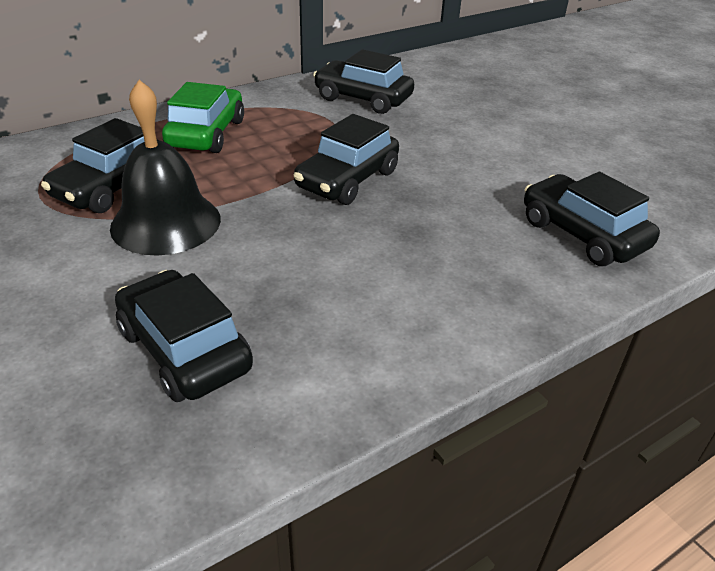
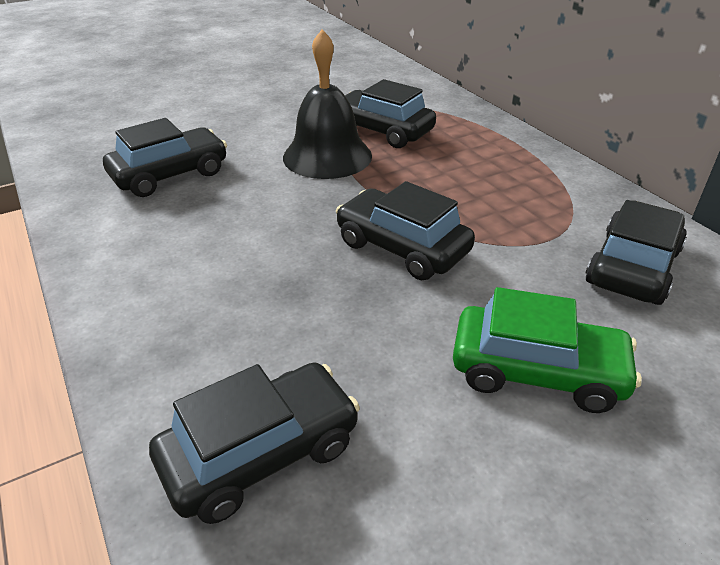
camera: 95 degrees right, 0 degrees up
(206, 134) = (488, 163): green car -> green car (537, 371)

